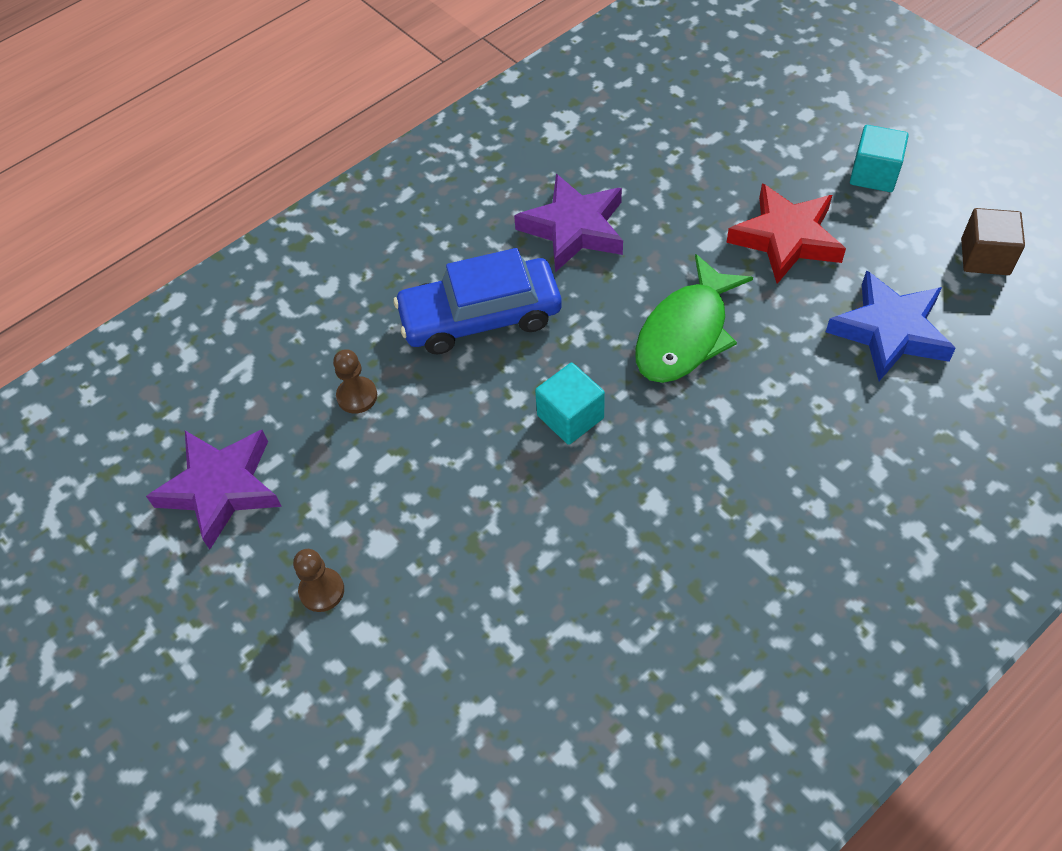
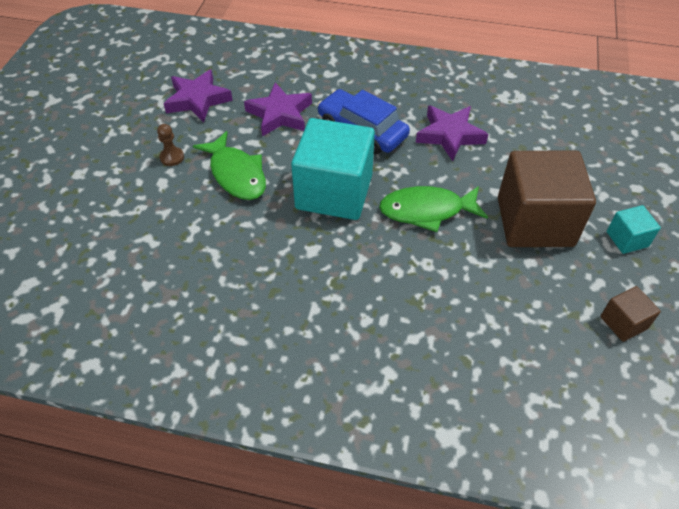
camera: 50 degrees right, 5 degrees down
(357, 396) = (280, 114): brown pawn -> purple star
(435, 519) = (236, 174): none -> green fish
(570, 417) = (334, 192): turquoise cube -> turquoise cube, size x2.22
(786, 238) = (535, 222): red star -> brown cube
(890, 331) = (517, 299): blue star -> none

